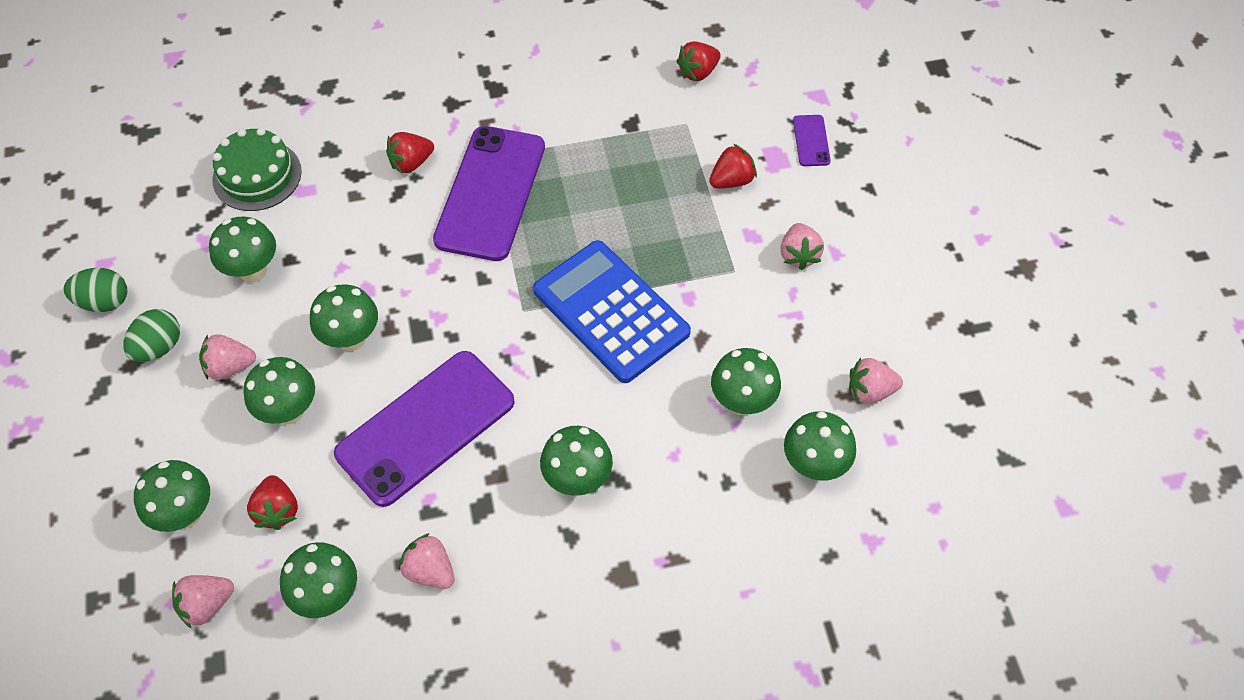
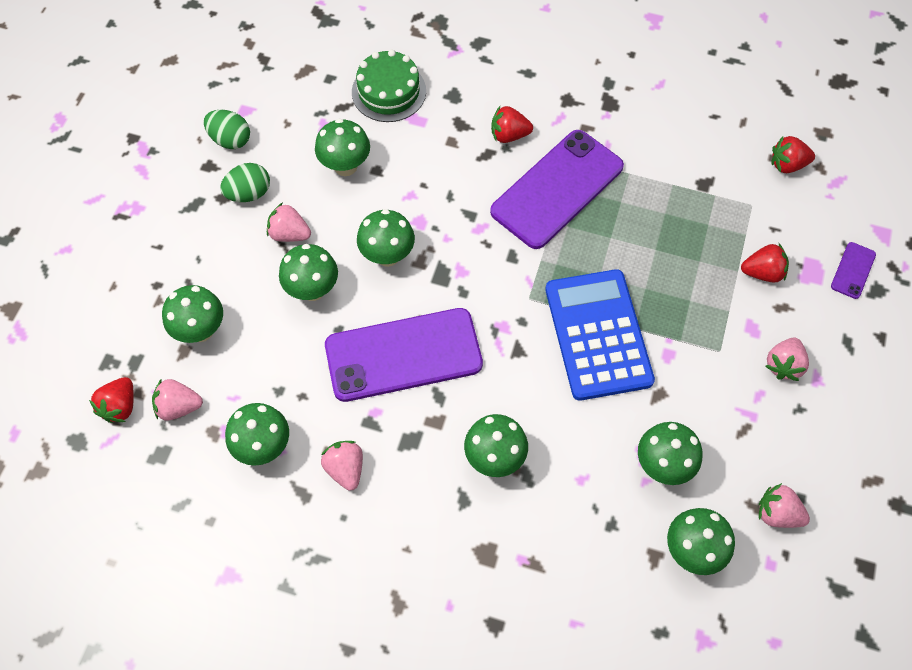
camera: 30 degrees right, 5 degrees up
(277, 510) = (264, 362): red strawberry -> red strawberry (120, 406)

